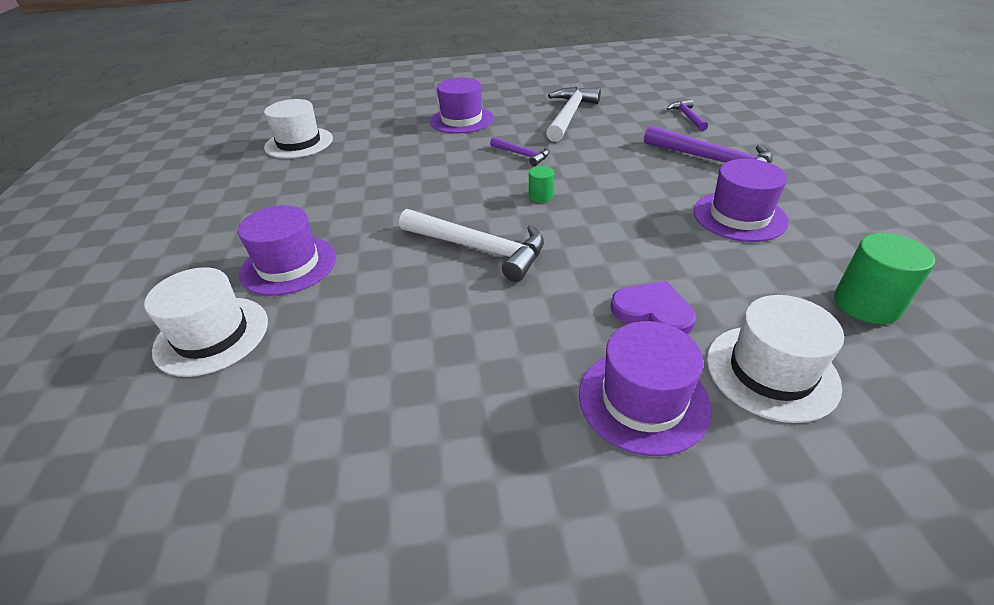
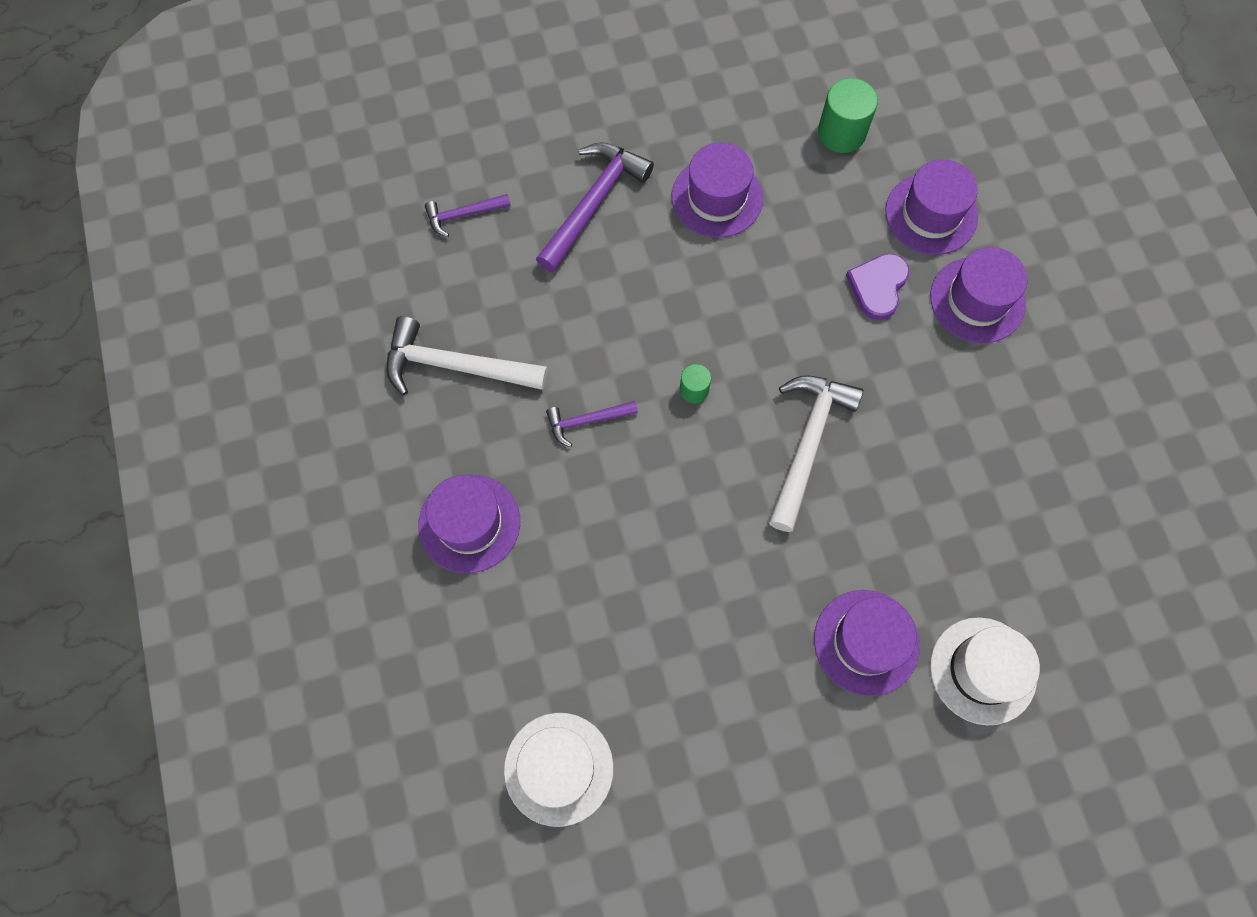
camera: 100 degrees left, 30 degrees up
(522, 155) = (587, 421): purple hammer -> purple hammer turned 135 degrees counterclockwise
(771, 371) = (931, 214): white hat -> purple hat

